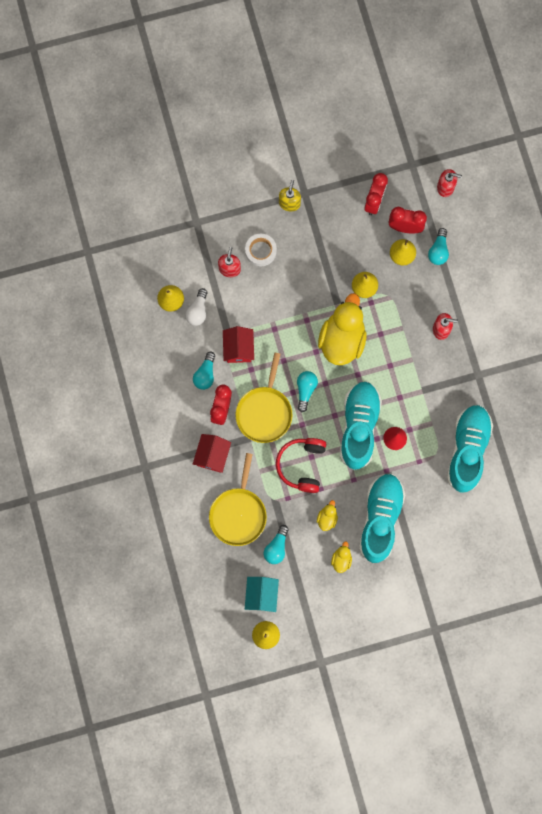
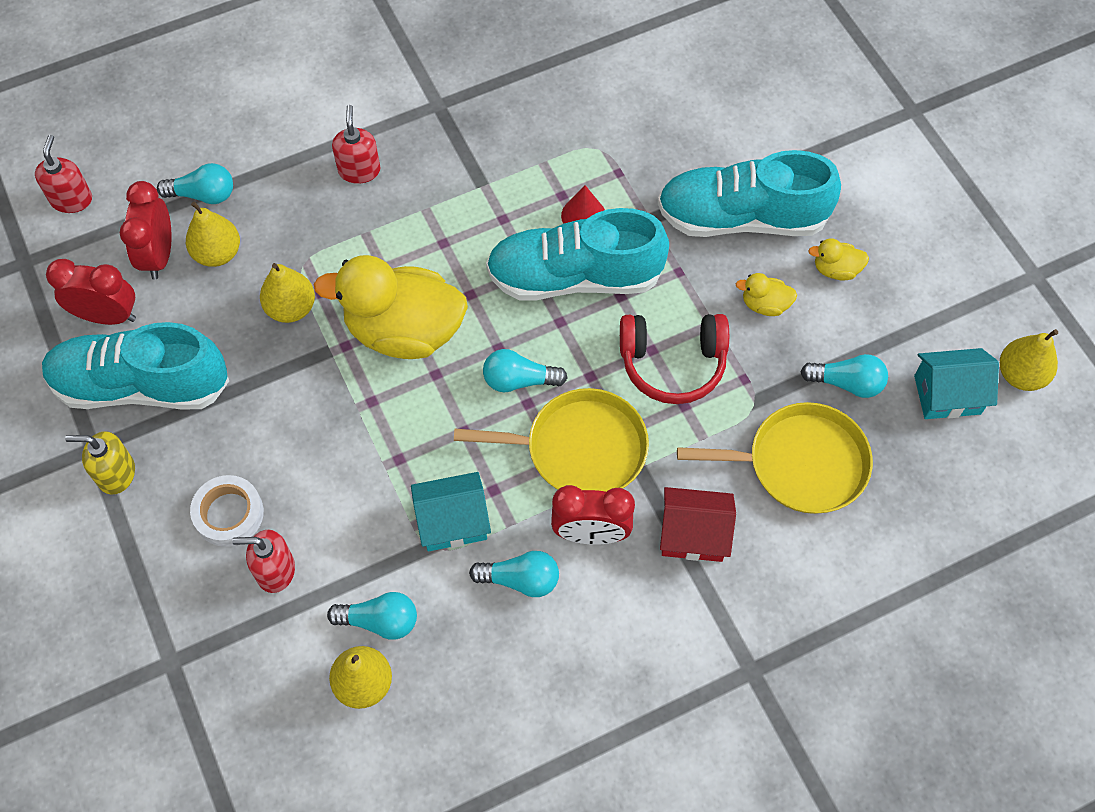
camera: 100 degrees left, 15 degrees down
(198, 311) = (380, 621): white light bulb -> turquoise light bulb
(238, 349) = (452, 522): red house -> turquoise house
(467, 450) = (580, 103): turquoise shoe -> turquoise shoe (141, 385)

